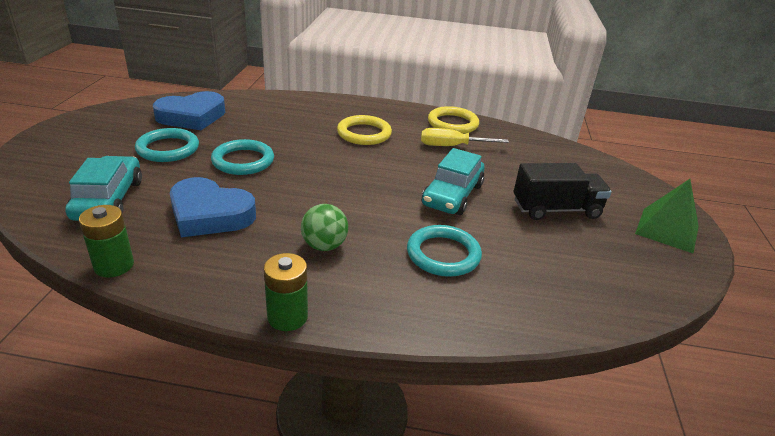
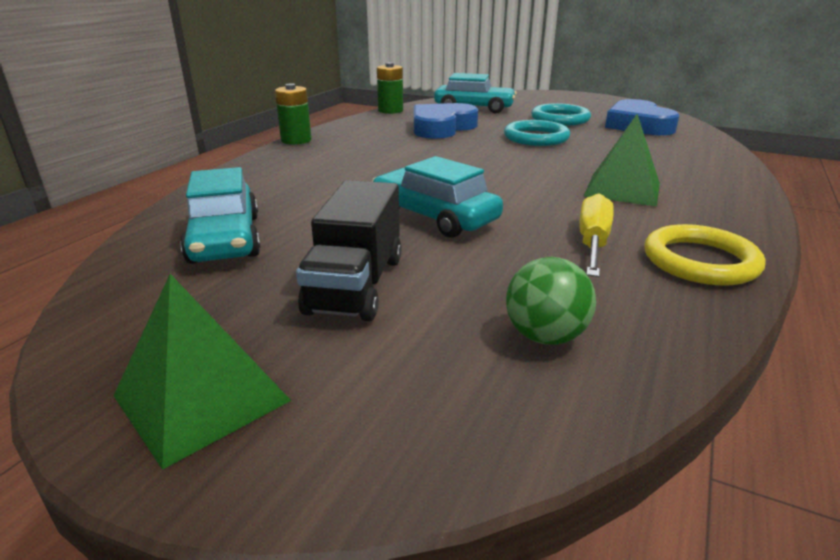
camera: 110 degrees right, 5 degrees down
(324, 245) = (371, 154): green ball -> green ball (545, 336)
(364, 133) = (622, 189): yellow ring -> green pyramid
(443, 254) = (318, 193): turquoise ring -> none
(552, 276) = (225, 239): none -> turquoise car

